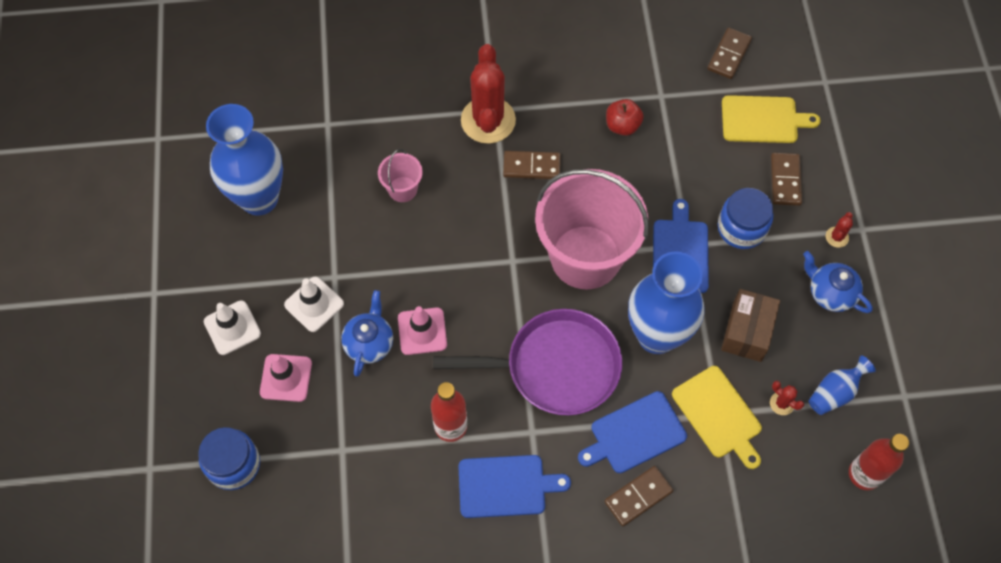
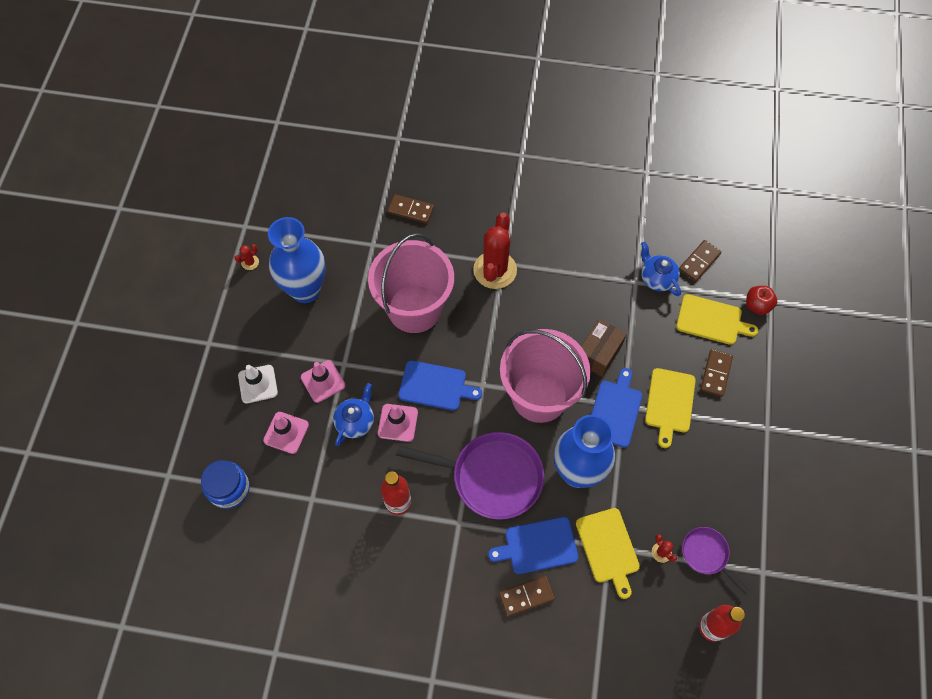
camera: 15 degrees right, 0 degrees up
(314, 304) = (323, 381): white traffic cone -> pink traffic cone
(402, 189) = (414, 308): pink bucket -> pink bucket, size x2.36
(506, 486) = (427, 560): blue cutting board -> blue cutting board (435, 386)
(531, 167) = (518, 314): brown domino -> brown domino (411, 210)
(622, 126) = (598, 299): red apple -> red apple (757, 305)
(741, 228) = (669, 403): blue jar -> yellow cutting board
(747, 332) = (650, 487): brown box -> brown box (599, 353)
(830, 293) = (726, 473): blue teapot -> blue teapot (657, 278)
(835, 392) = (707, 555): blue vase -> purple pan
(837, 237) = (744, 429): red cactus -> red cactus (250, 262)

